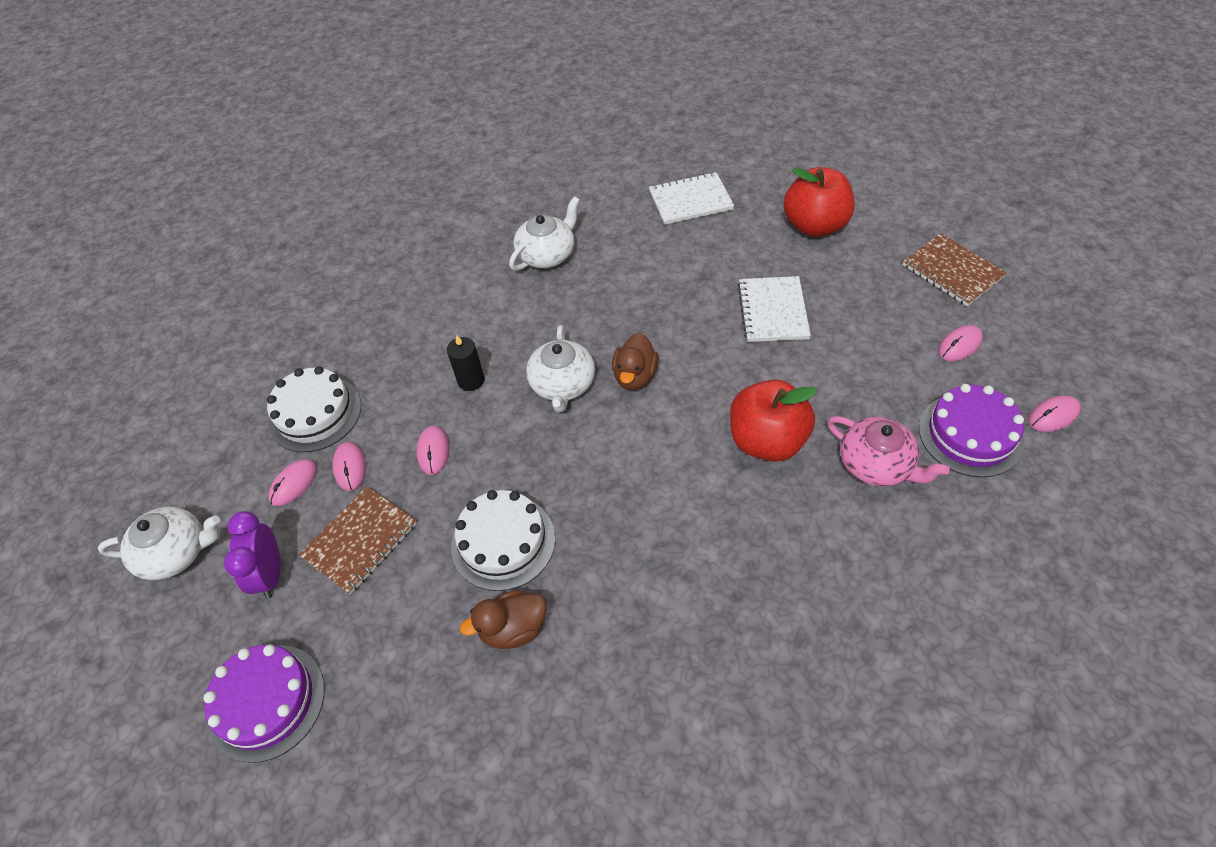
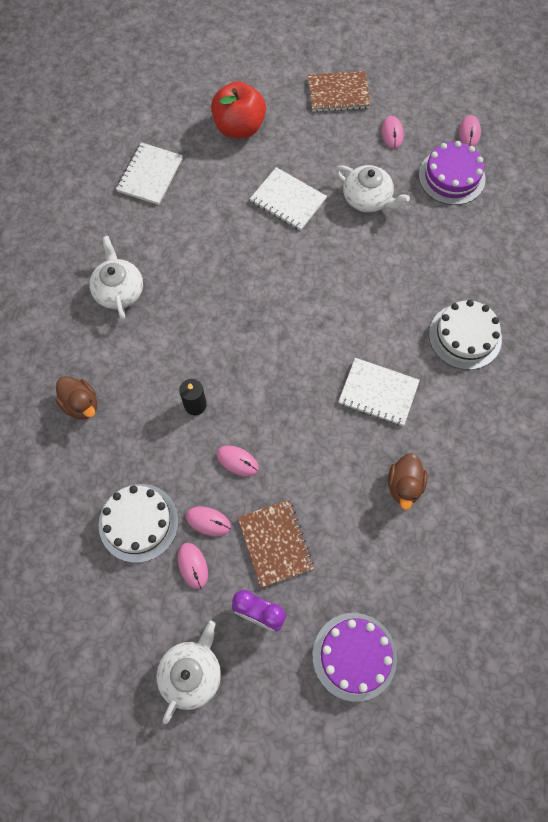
camera: 60 degrees left, 15 degrees up
(503, 542) = (340, 457): white cake -> white cake (465, 336)
(563, 385) = (246, 352): white teapot -> white teapot (367, 199)
(612, 531) = (378, 393): none -> white notebook
(635, 376) = (274, 308): brown duck -> brown duck (81, 404)
(767, 441) = (379, 272): red apple -> none
(876, 464) = (436, 233): pink teapot -> none

